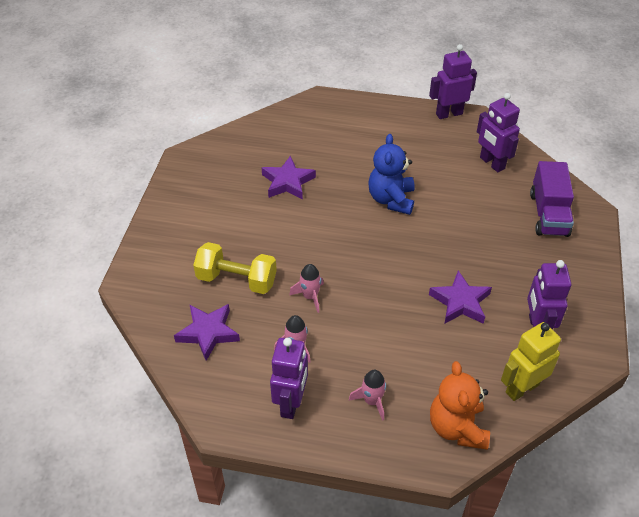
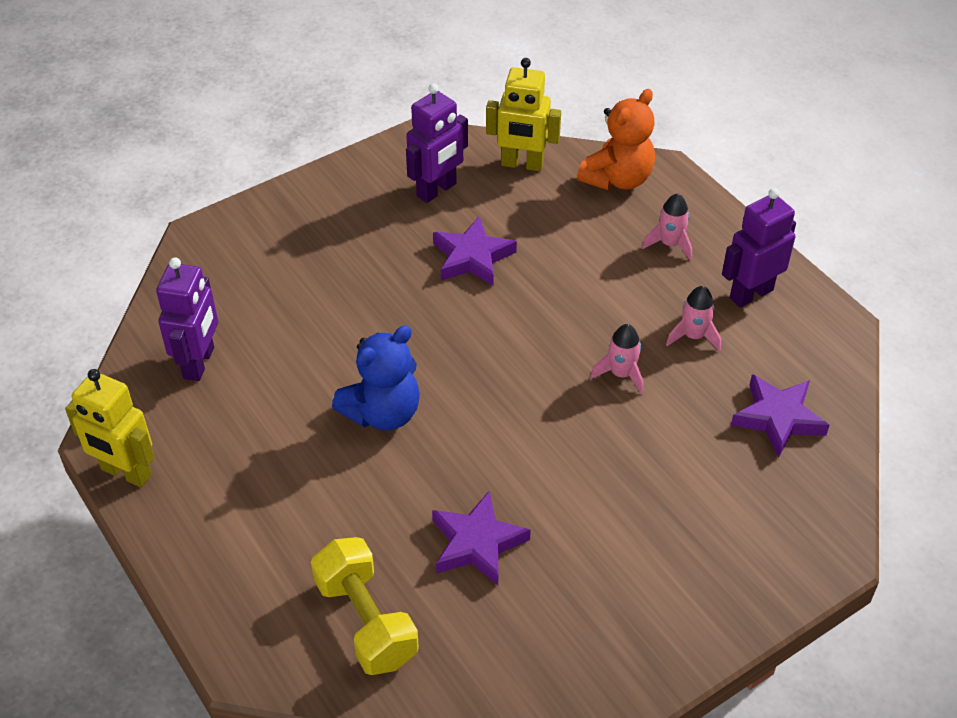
camera: 135 degrees left, 0 degrees up
(237, 280) = (687, 455): yellow dumbbell -> yellow dumbbell (366, 621)
(449, 114) = (126, 473): purple robot -> yellow robot
(548, 214) = (246, 265): purple truck -> none

